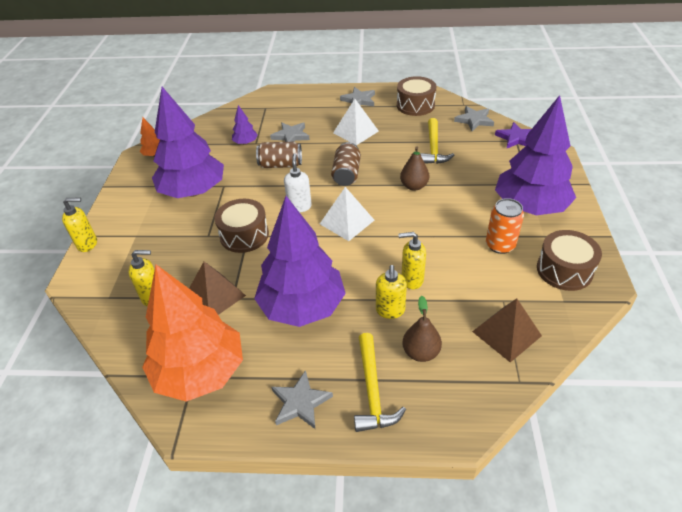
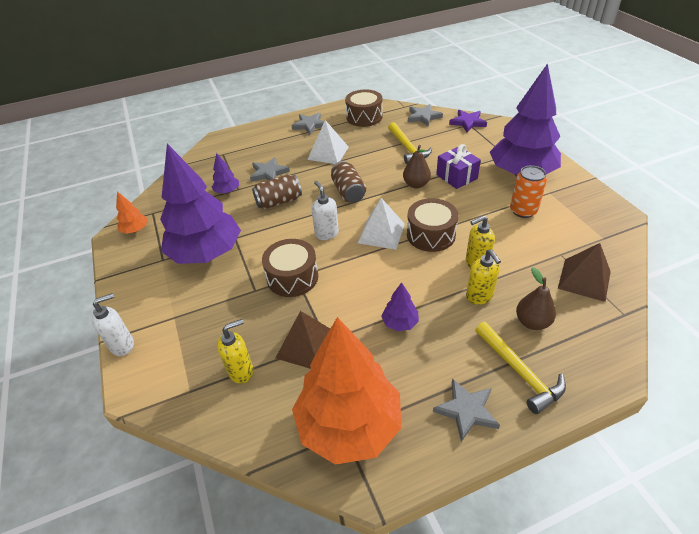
camera: 25 degrees left, 0 degrees up
(88, 244) = (123, 345): yellow soap dispenser -> white soap dispenser
(302, 307) = (400, 323): purple tree -> purple tree, size x0.41
(459, 190) = (456, 177): none -> purple gift
(564, 270) = (585, 214): brown drum -> brown drum (431, 235)

